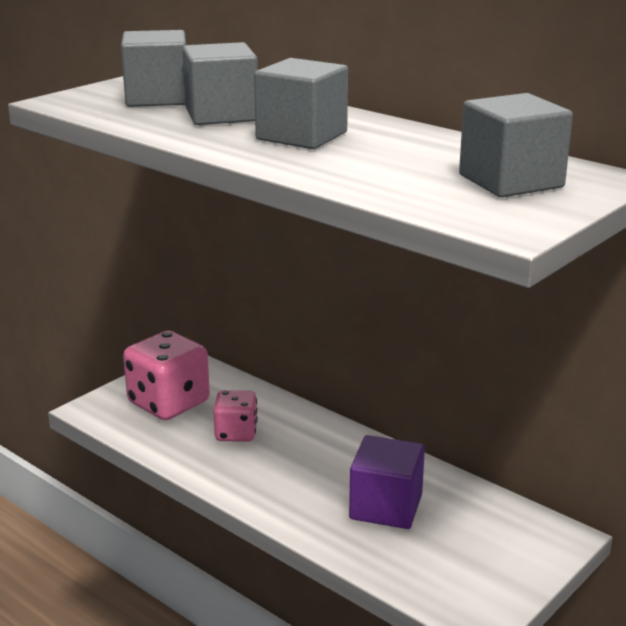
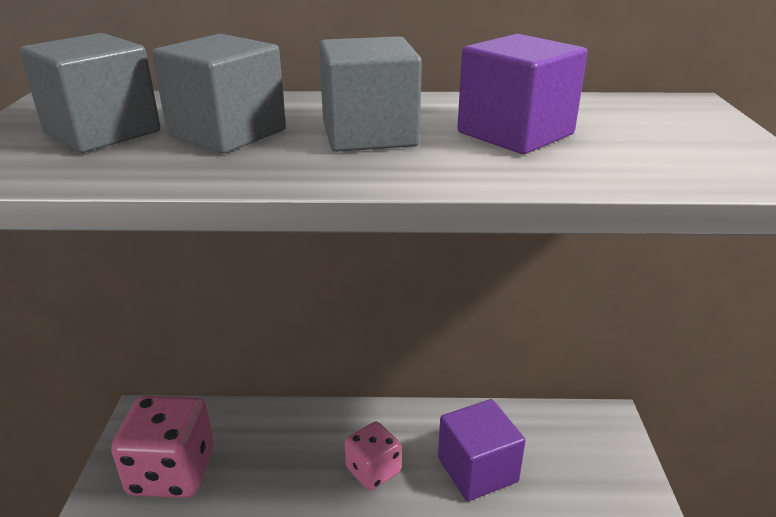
camera: 40 degrees left, 5 degrees up
(236, 433) = (275, 469): pink dice -> pink dice (373, 470)
(399, 159) = (515, 133): none -> purple cube
(511, 181) = (647, 127): grey cube -> none

